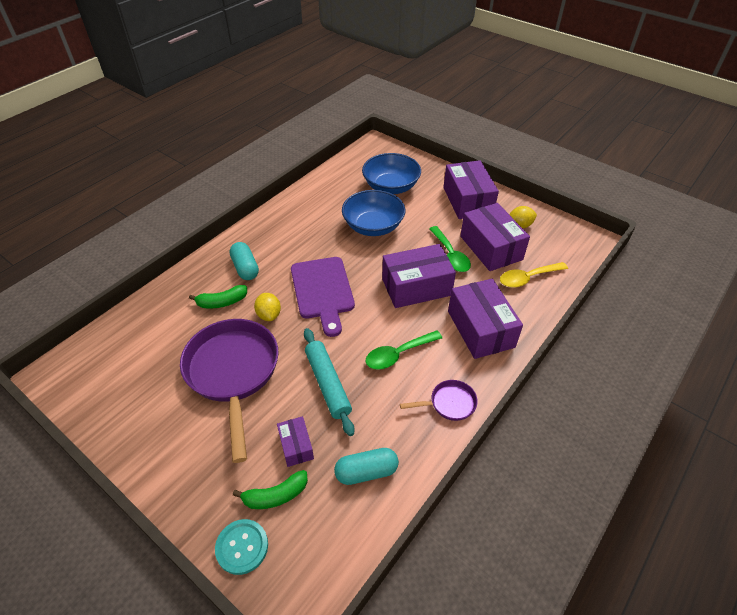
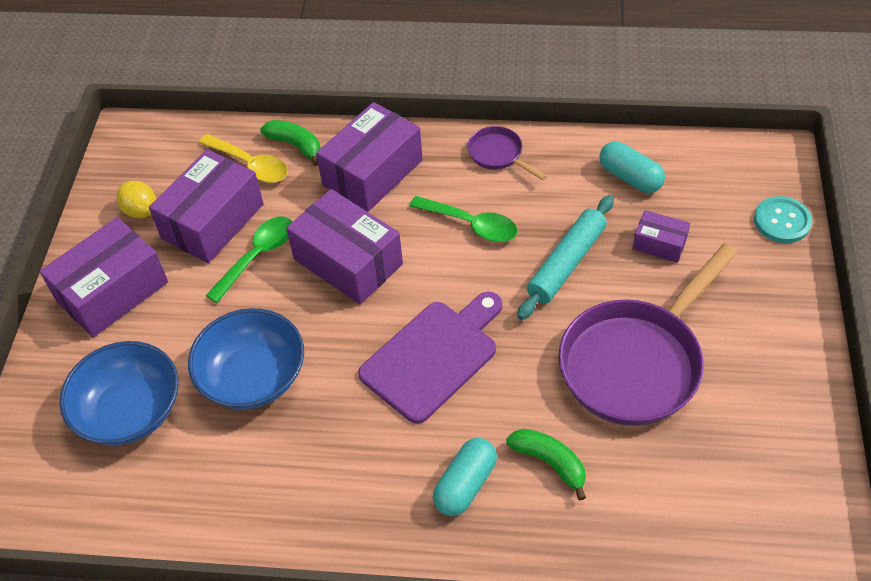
camera: 120 degrees left, 5 degrees up
(269, 315) = (523, 389): yellow lemon -> none
(276, 495) = (718, 228): green banana -> green banana (295, 145)
(296, 446) = (659, 244): purple box -> purple box turned 75 degrees clockwise

